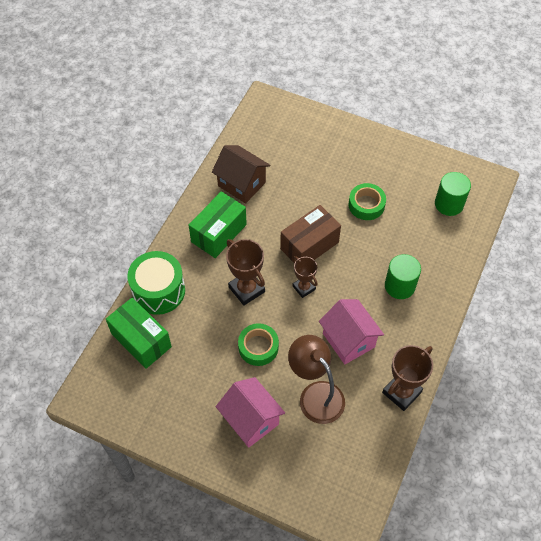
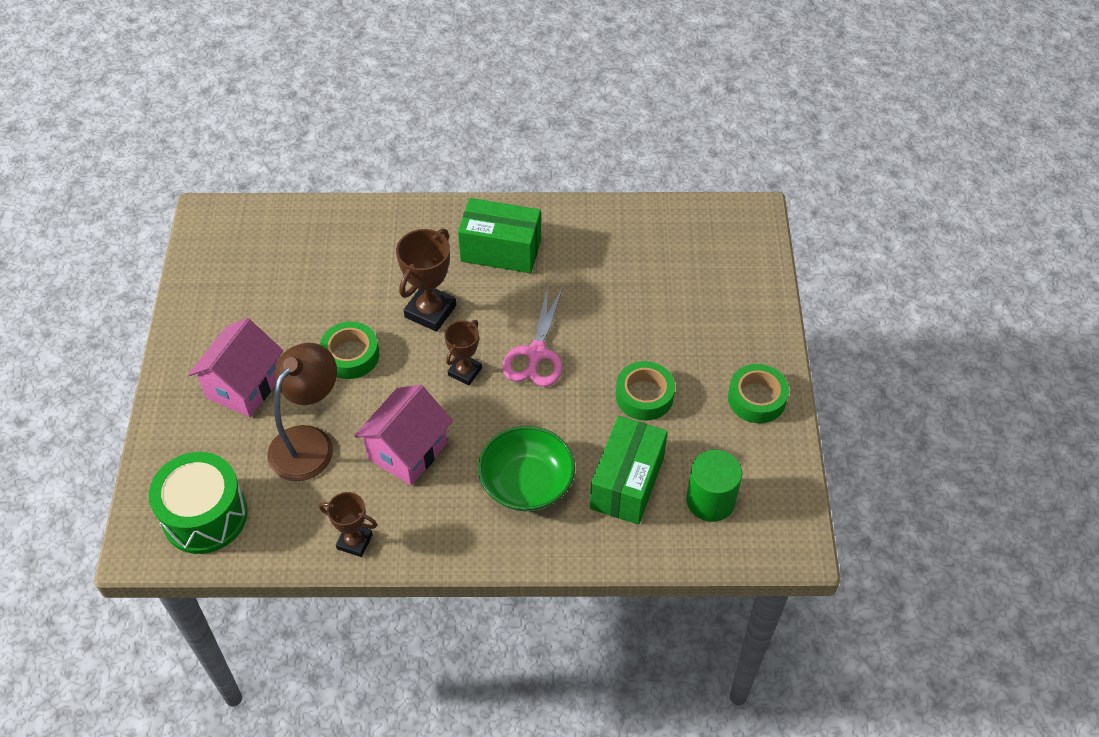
camera: 65 degrees right, 5 degrees down
(141, 340) = (307, 237): green box -> green box (627, 483)
(158, 291) = (383, 226): green drum -> green drum (205, 516)
(241, 184) = (593, 244): brown house -> none
(309, 245) = (536, 354): brown box -> pink scissors
(393, 155) = (756, 398): none -> green tape
(399, 286) = (527, 483): green cylinder -> green bowl
(402, 392) = (354, 541): brown trophy -> brown trophy, size x0.64

